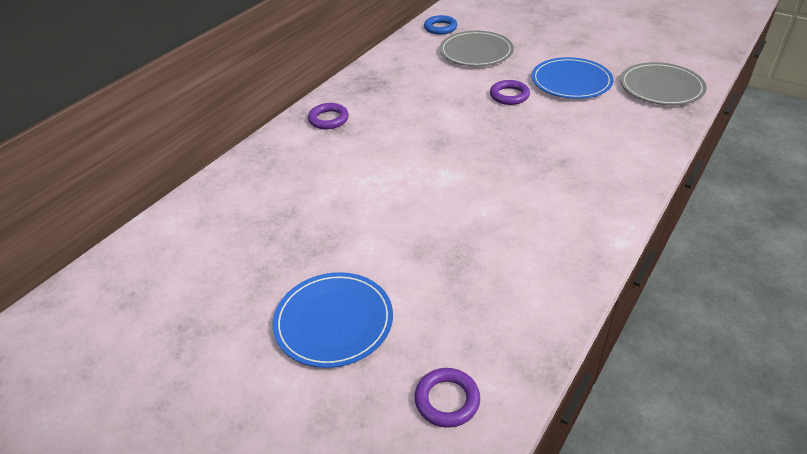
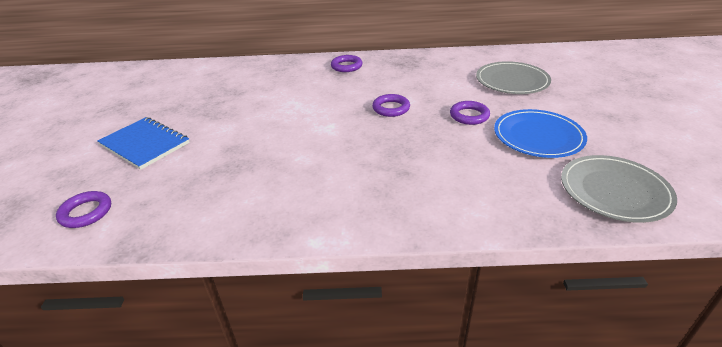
camera: 55 degrees right, 5 degrees down
(333, 321) = (144, 144): blue plate -> blue notebook
(440, 28) = (522, 56): blue ring -> none
(451, 127) = (391, 108): none -> purple ring

